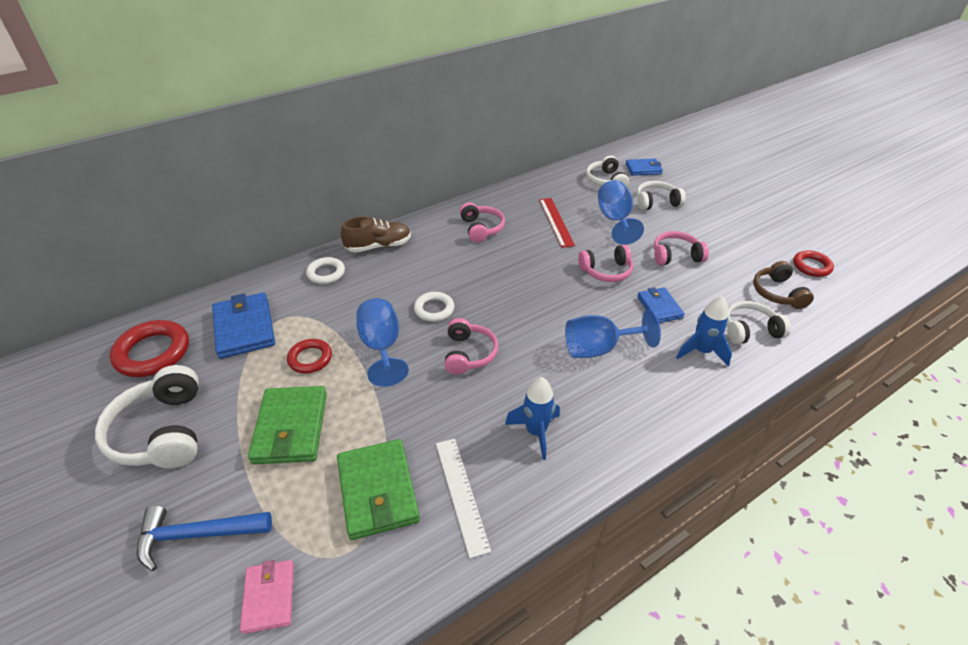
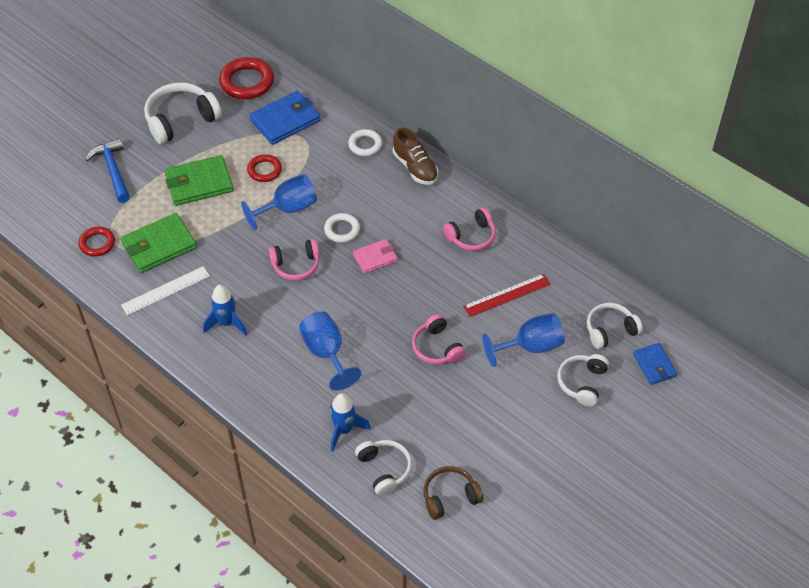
camera: 75 degrees right, 10 degrees up
(269, 597) = (82, 218): pink wallet -> pink wallet (375, 258)
(656, 202) = (582, 383): white headphones -> white headphones turned 135 degrees counterclockwise
(659, 307) = (395, 395): blue wallet -> none
(676, 256) = (483, 405): pink headphones -> none
(811, 266) = (509, 533): red ring -> red ring (97, 243)

